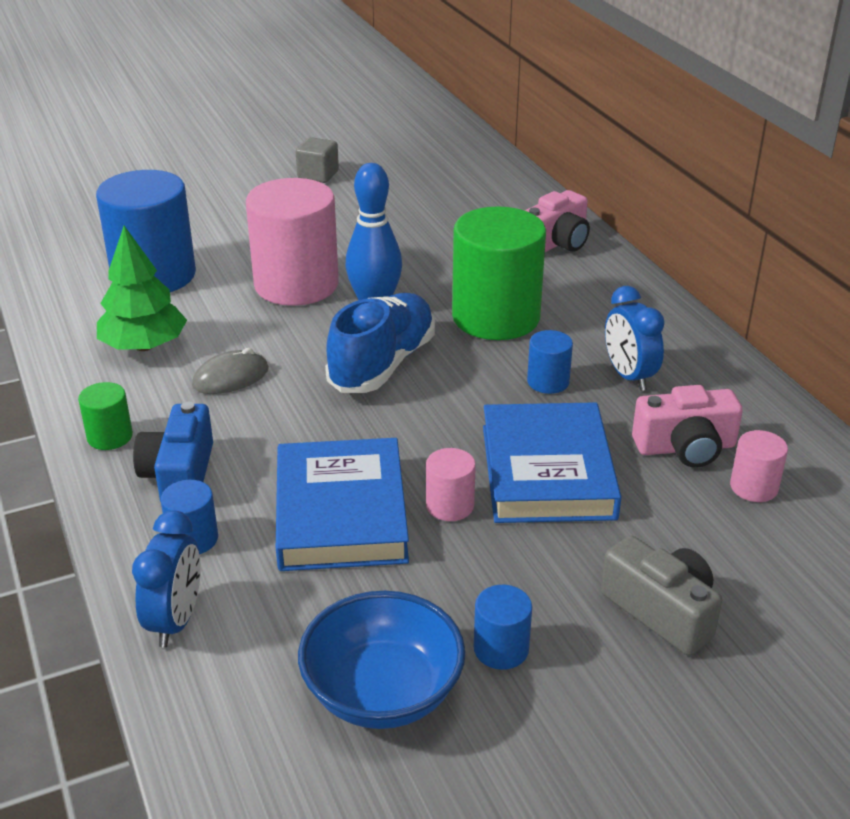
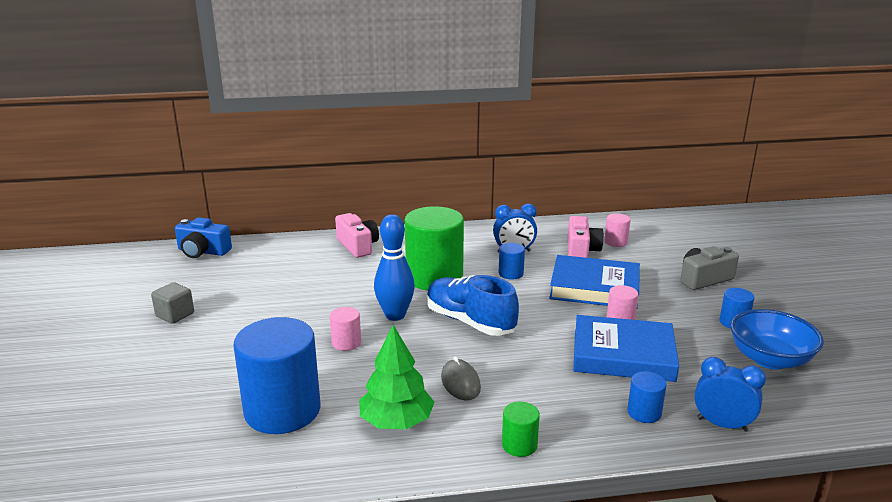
camera: 75 degrees left, 10 degrees down
(179, 475) = (574, 414): blue camera -> blue camera (203, 251)
(296, 285) = (346, 343): pink cylinder -> pink cylinder, size x0.44

